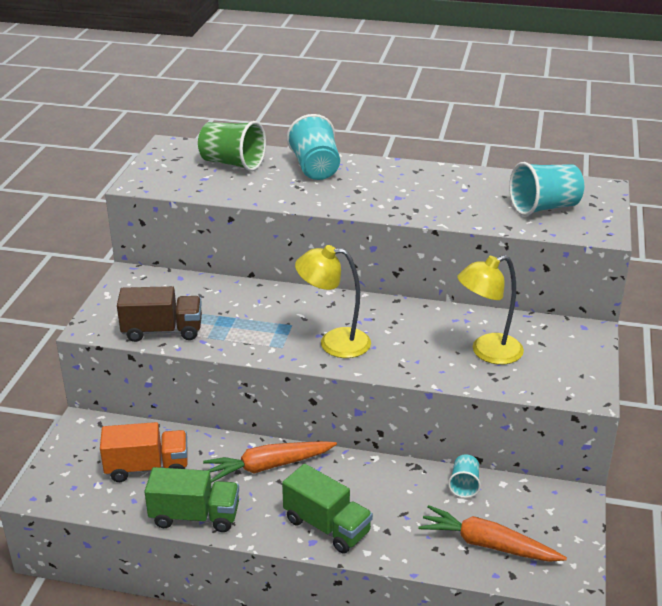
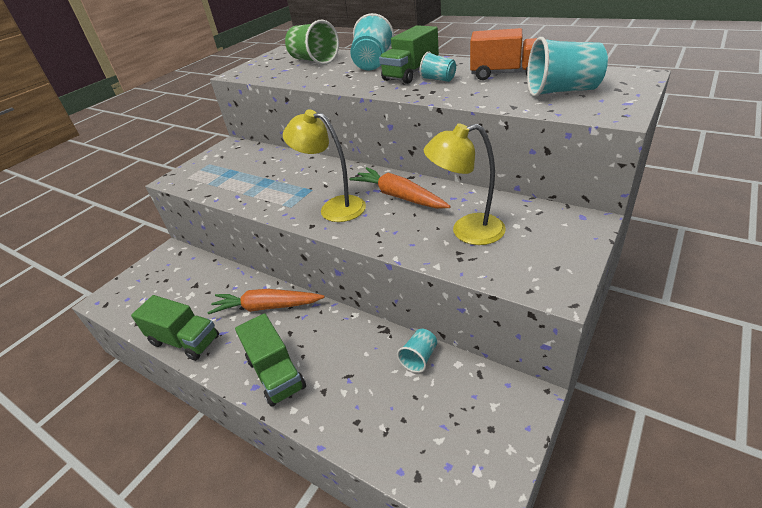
camera: 25 degrees right, 5 degrees up
(147, 468) = (183, 292): orange truck -> orange truck (506, 74)
(162, 331) = (216, 186): brown truck -> none
(374, 184) = (411, 73): none -> green truck
(411, 193) = (438, 79): none -> turquoise cup
(487, 544) = (409, 431): orange carrot -> orange carrot (399, 196)

